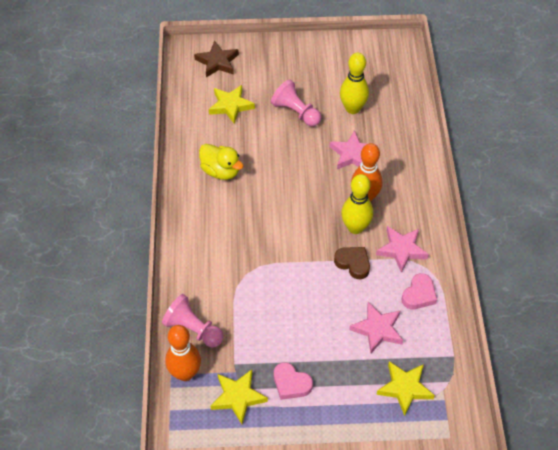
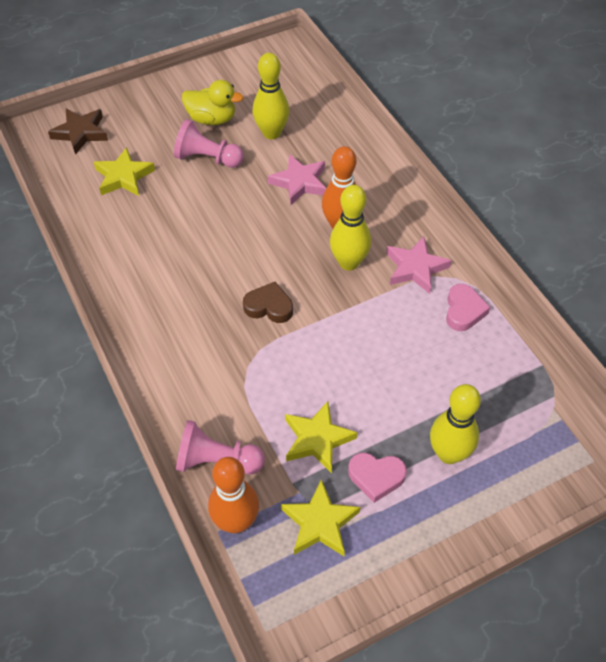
camera: 25 degrees left, 0 degrees up
(221, 171) = (151, 256): yellow duck -> yellow duck (212, 119)
(349, 389) = (448, 453): none -> yellow bowling pin
(353, 263) = (369, 304): brown heart -> brown heart (269, 307)
(377, 329) = (441, 369): pink star -> none
(405, 388) = (511, 425): yellow star -> yellow star (317, 439)

